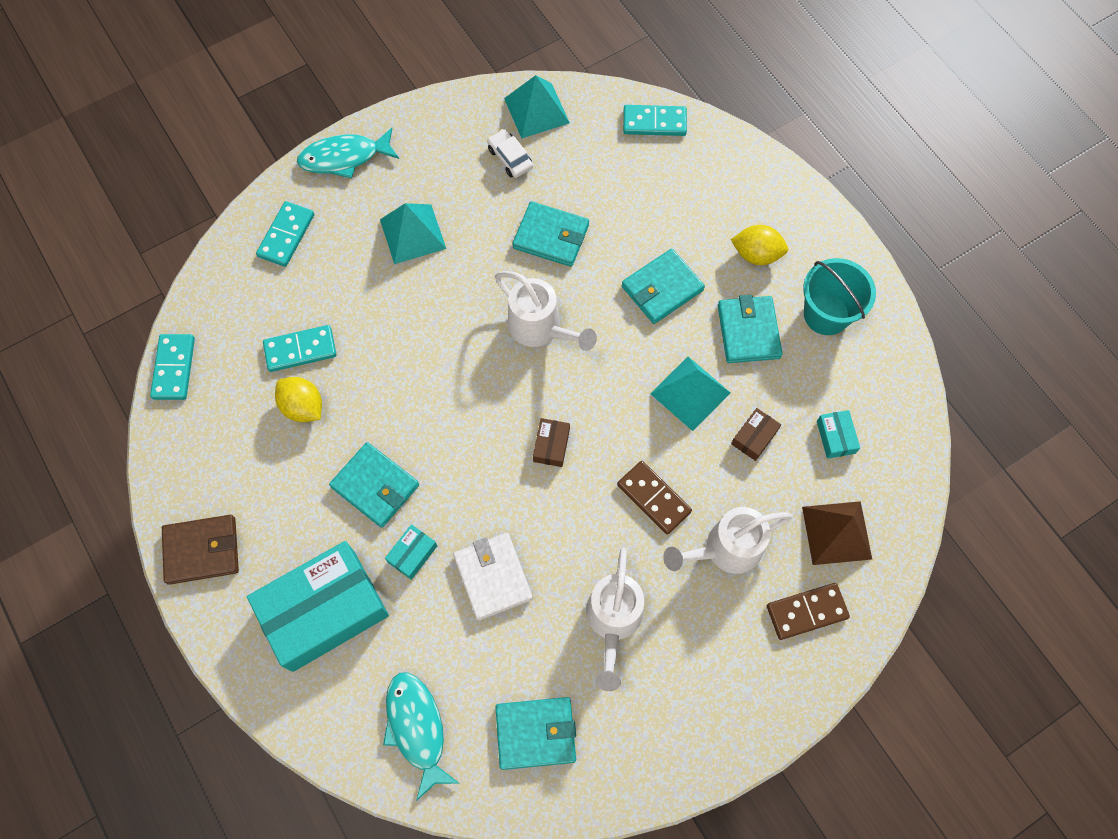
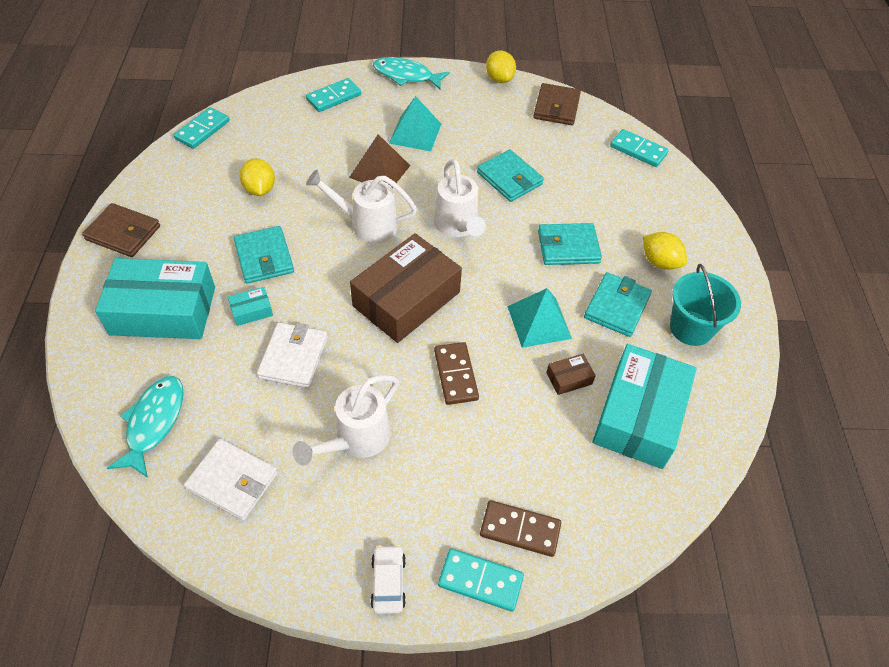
camera: 30 degrees right, 15 degrees down
(300, 350) = (287, 158): turquoise domino -> turquoise domino (480, 581)
(450, 104) = (499, 79): none -> yellow lemon
(510, 158) = (516, 124): white car -> white car (388, 582)
(535, 733) = (233, 481): turquoise wallet -> white wallet
(536, 110) = (556, 107): turquoise pyramid -> brown wallet
(551, 445) = (406, 299): brown box -> brown box, size x2.47
(725, 549) = (485, 442): white watering can -> white watering can (367, 225)
(835, 437) = (639, 416): turquoise box -> turquoise box, size x2.47
(836, 532) = (590, 485): brown pyramid -> brown pyramid (380, 171)

